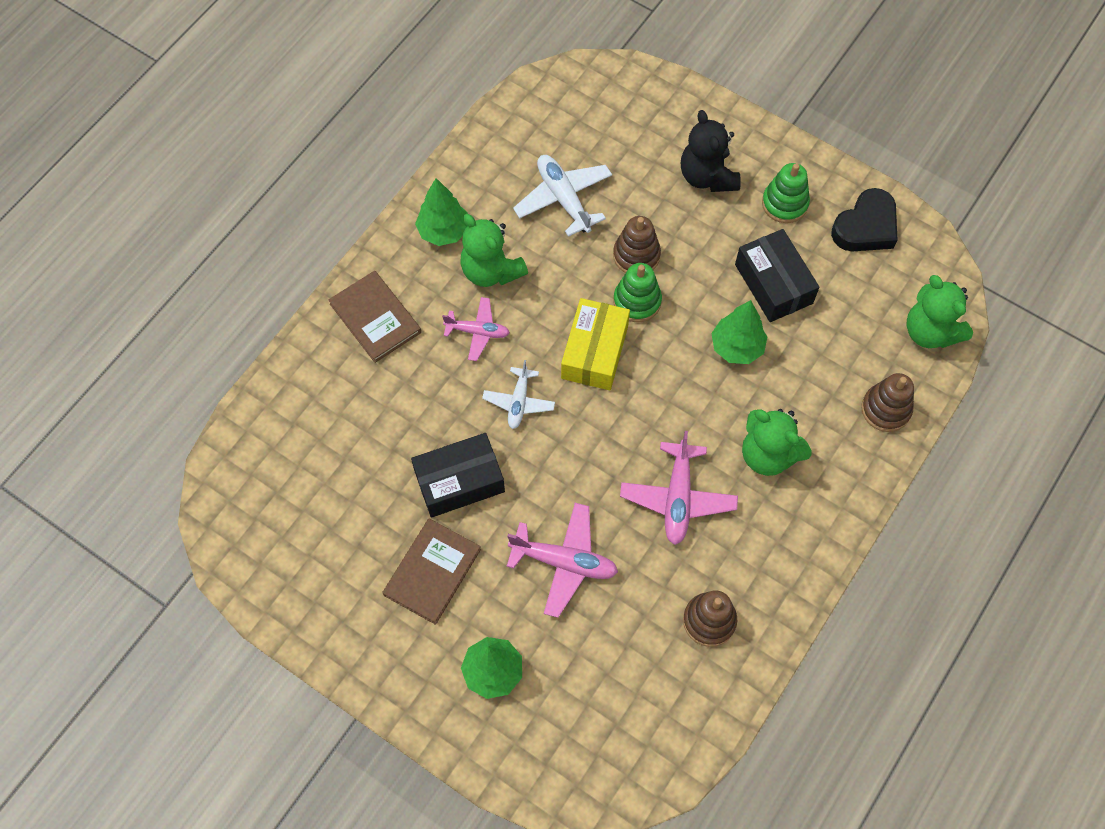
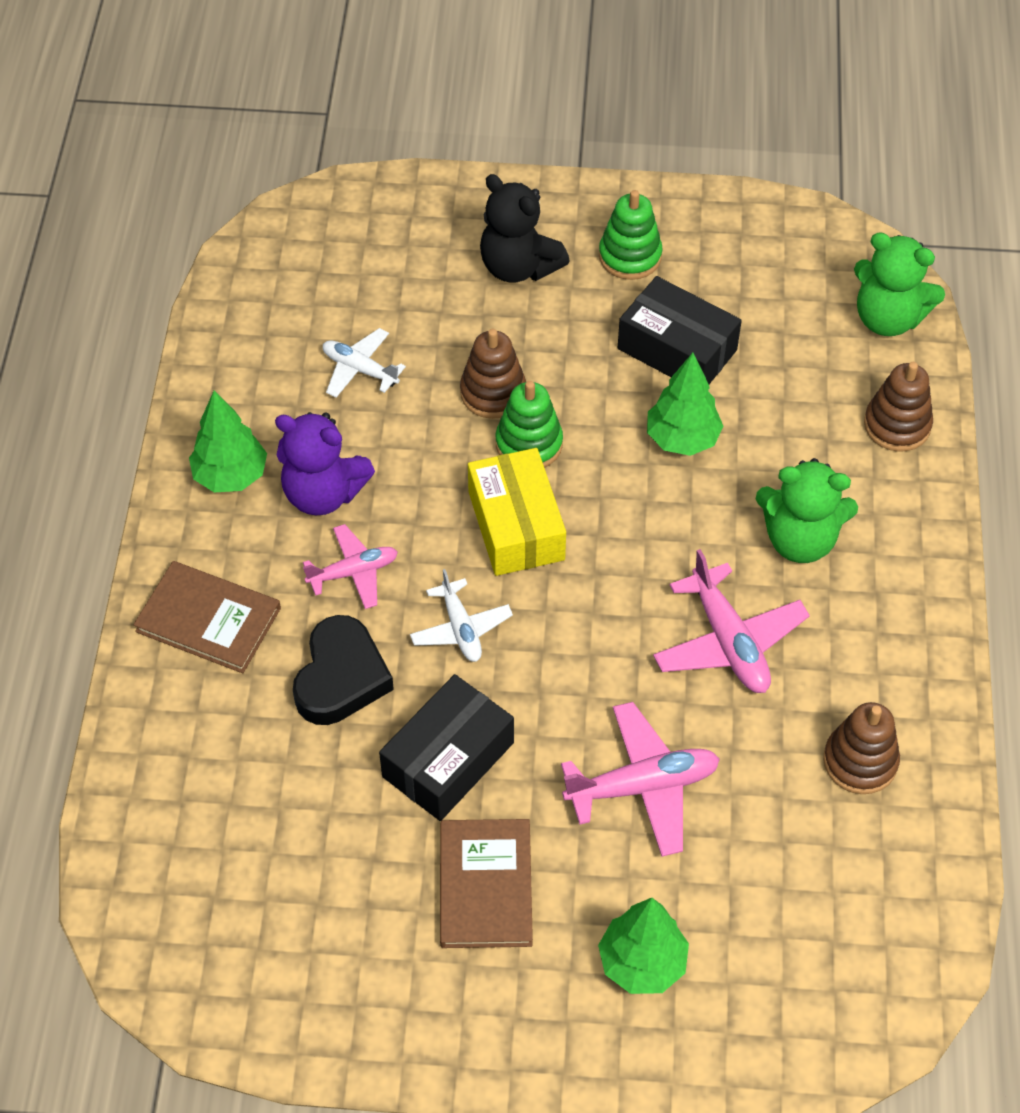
camera: 30 degrees left, 10 degrees down
(491, 271) = (323, 493): green teddy bear -> purple teddy bear
(563, 199) = (360, 369): white plane -> white plane, size x0.64
(866, 227) = (739, 240): black heart -> black heart (341, 677)

